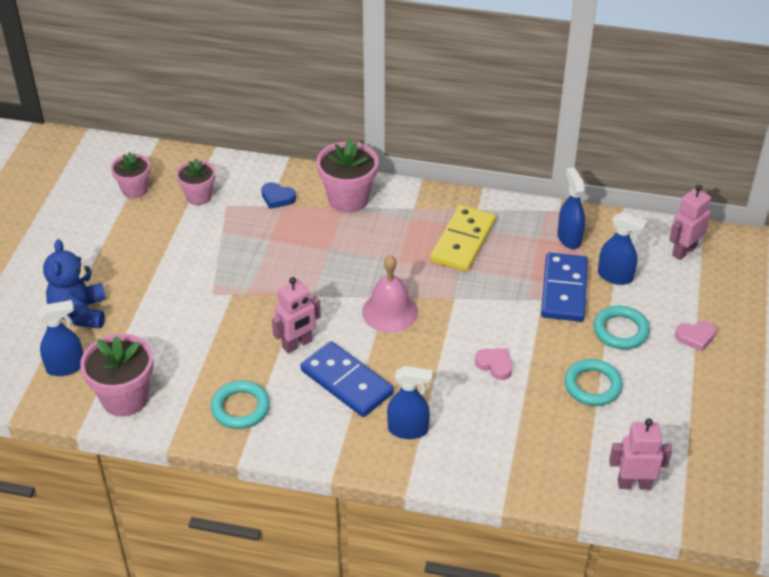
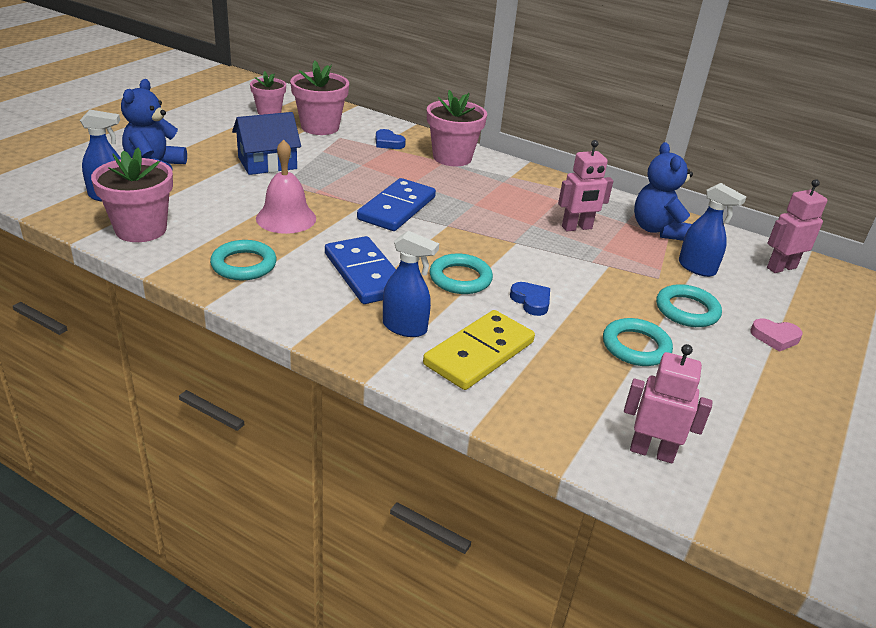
camera: 15 degrees right, 10 degrees down
(180, 269) = (267, 163): none -> blue house
(199, 196) = (320, 127): pink flower pot -> pink flower pot, size x1.57
(297, 344) = (335, 235): pink robot -> pink robot (577, 228)
(390, 311) = (443, 236): pink bell -> pink bell (286, 218)
(427, 359) = (460, 278): none -> turquoise ring
(463, 241) = (546, 207): yellow domino -> yellow domino (479, 353)
(495, 365) = (531, 301): pink heart -> blue heart
(564, 290) = (636, 264): blue domino -> blue domino (397, 208)
(569, 238) = (657, 230): blue spray bottle -> blue teddy bear

